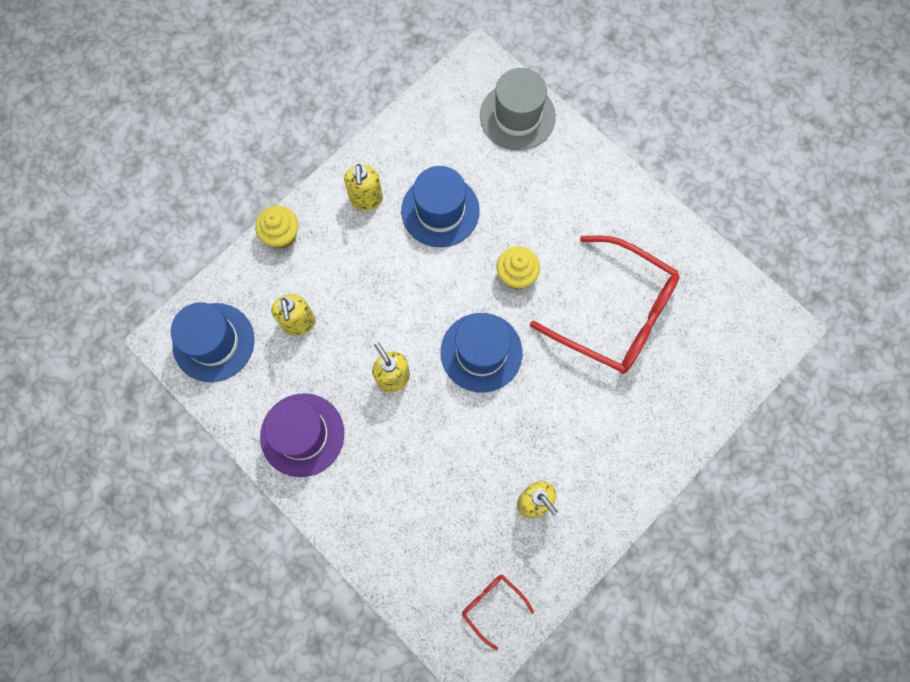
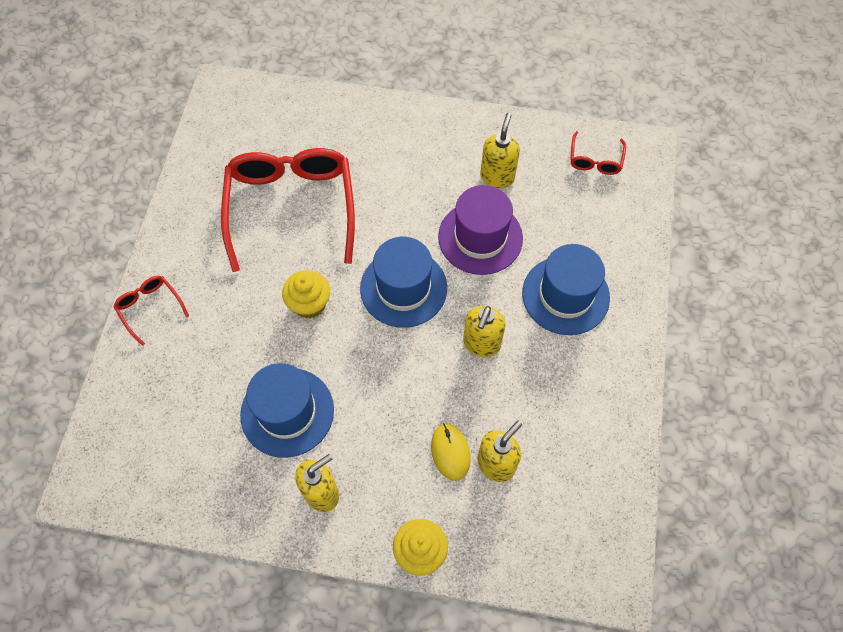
camera: 125 degrees left, 10 degrees down
(213, 342) = (577, 533): blue hat -> blue hat (565, 295)
(302, 435) = (591, 384): purple hat -> purple hat (480, 237)
(330, 298) = (450, 452): none -> yellow mouse
(517, 116) = (131, 407): grey hat -> none
(591, 165) = (150, 308): none -> red glasses

